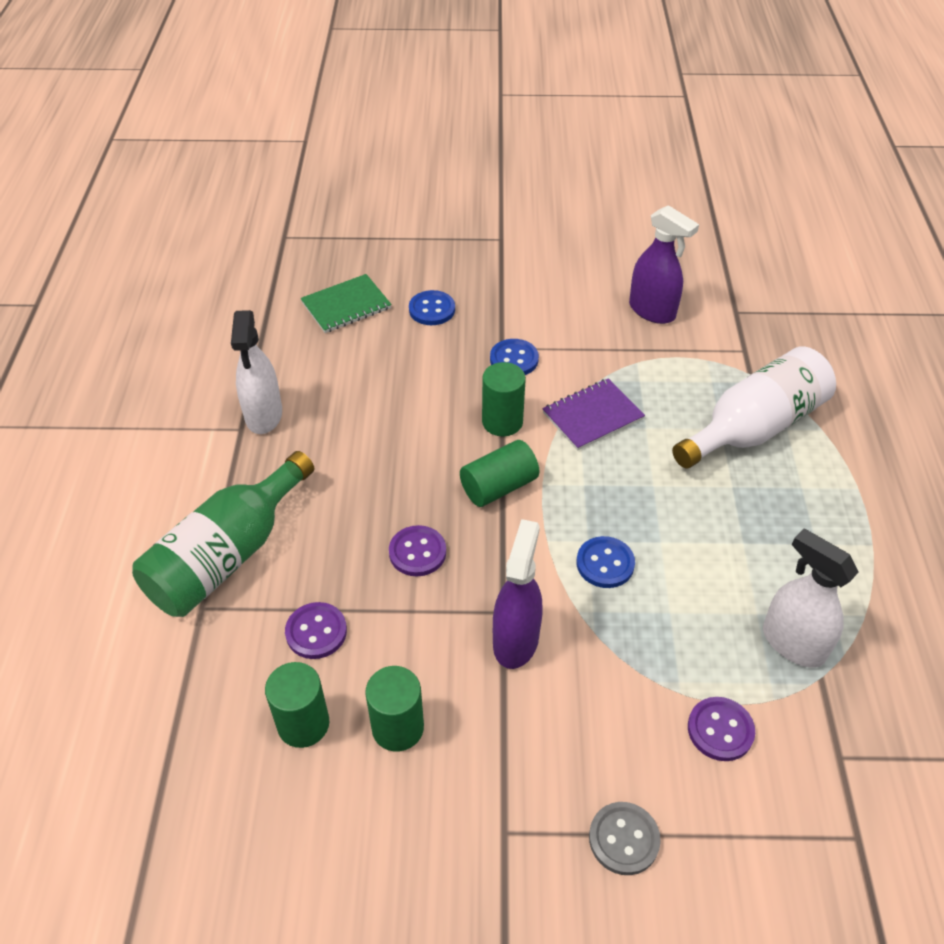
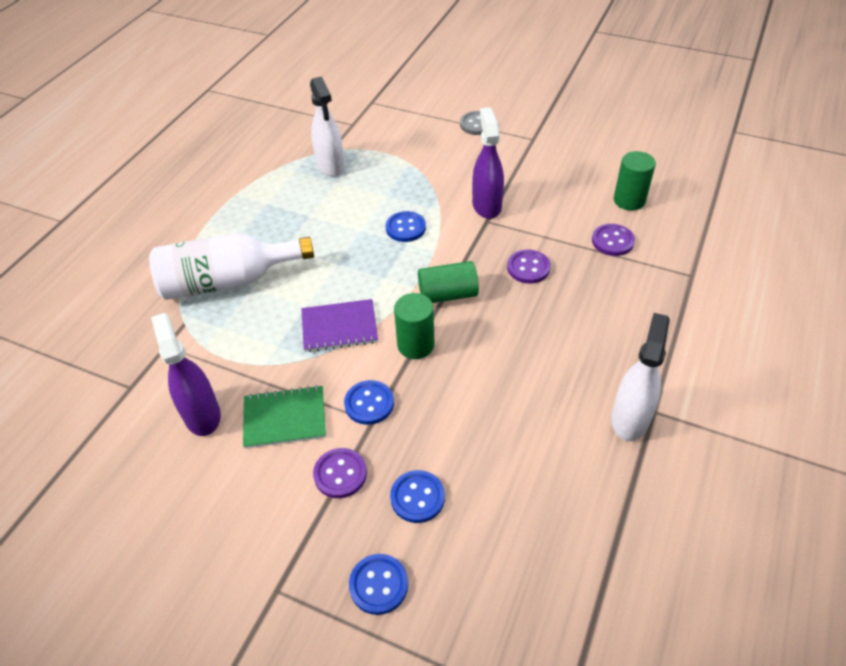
camera: 155 degrees left, 0 degrees up
(227, 555) = (672, 304): green bottle -> none
(346, 305) = (512, 540): green notebook -> green notebook (285, 418)
(397, 727) = (574, 186): green cylinder -> none
(432, 259) = (378, 585): none -> blue button
(516, 640) = (486, 205): purple spray bottle -> purple spray bottle turned 135 degrees clockwise
(720, 730) = (401, 145): purple button -> purple button (340, 474)

